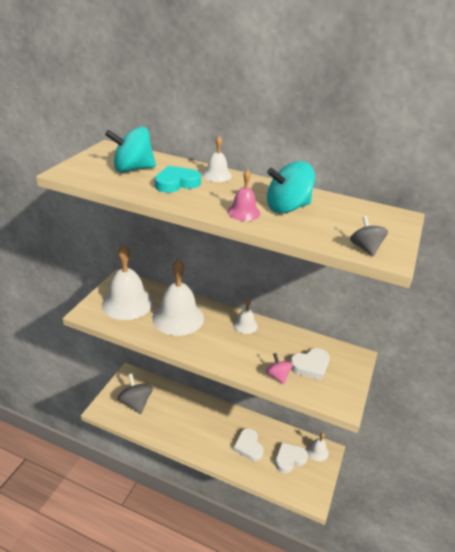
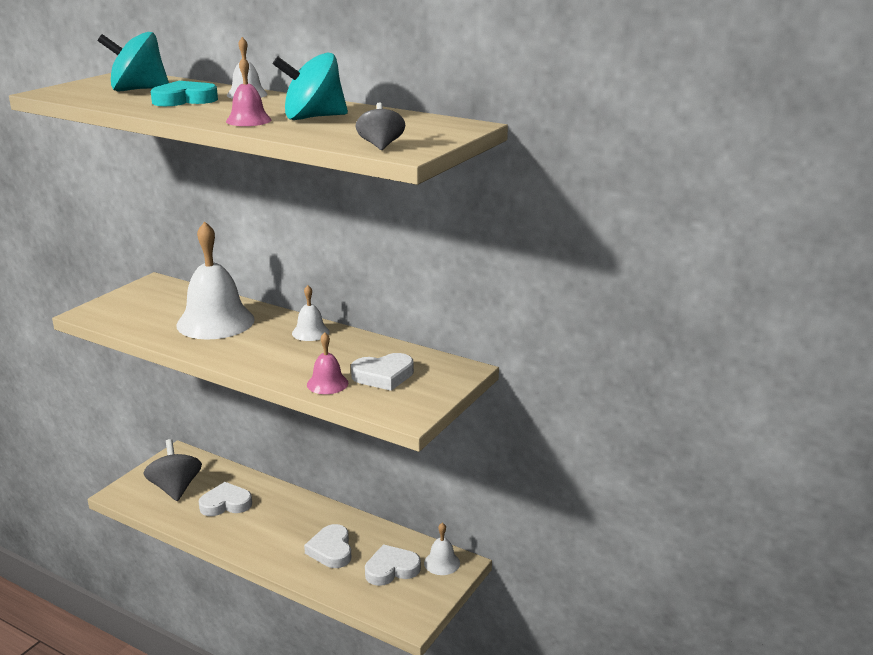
camera: 10 degrees right, 10 degrees down
(127, 303) = (150, 305): white bell -> none
(171, 413) = (226, 504): none -> white heart
(277, 376) = (327, 383): pink spinning top -> pink bell

